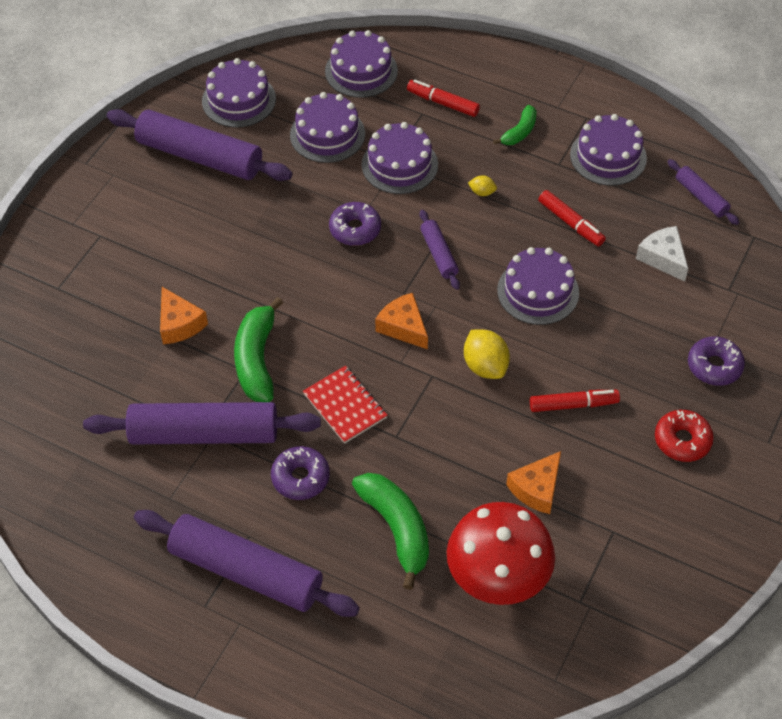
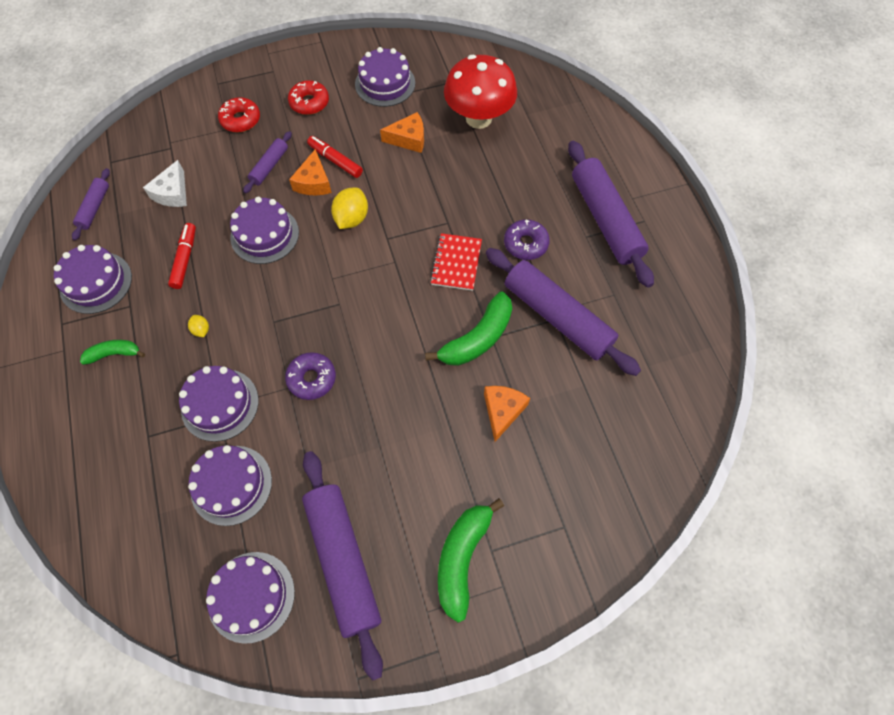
camera: 135 degrees left, 10 degrees up
(361, 71) = (131, 527): purple cake -> purple cake (385, 83)
(397, 529) = (502, 177): green banana -> green banana (462, 558)
(403, 327) = (366, 281): orange cheese -> orange cheese (313, 182)
(439, 254) = (285, 310): purple rolling pin -> purple rolling pin (269, 166)
(442, 103) = (122, 431): red marker -> none
(714, 366) = (241, 120): purple donut -> red donut

